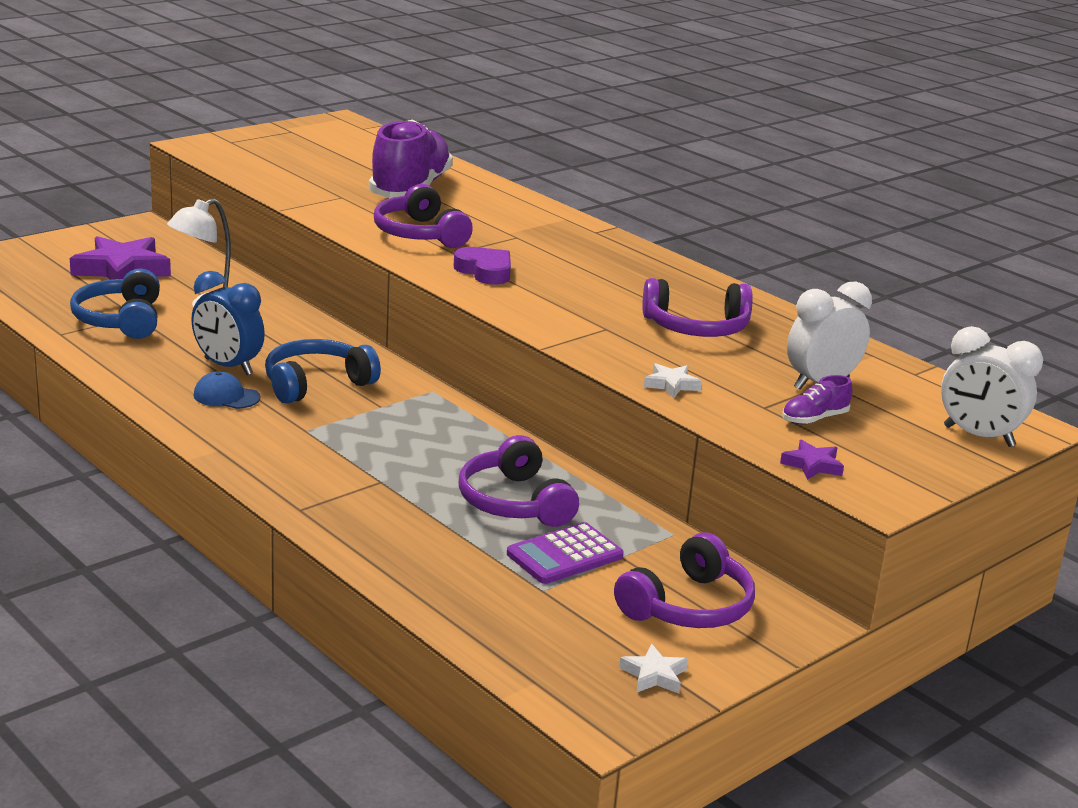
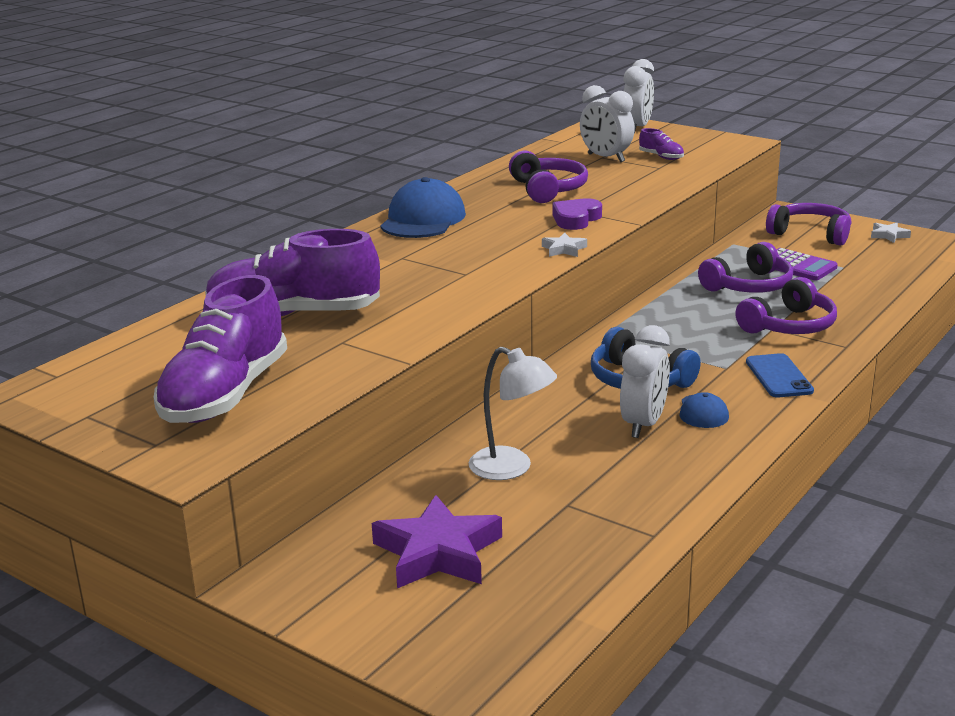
camera: 100 degrees left, 0 degrees up
(121, 320) = (587, 509): blue headphones -> none
(228, 367) = (643, 425): blue clock -> white clock
(262, 450) = (778, 376): none -> blue phone
(284, 161) = (225, 394): none -> purple shoe
(420, 234) = (429, 292): purple headphones -> purple headphones (789, 325)
(485, 271) = (501, 257): purple heart -> purple heart (576, 219)
(623, 258) = (423, 219): none -> blue cap
(671, 384) = (655, 188): white star -> white star (564, 249)
(812, 465) = (724, 154): purple star -> none

